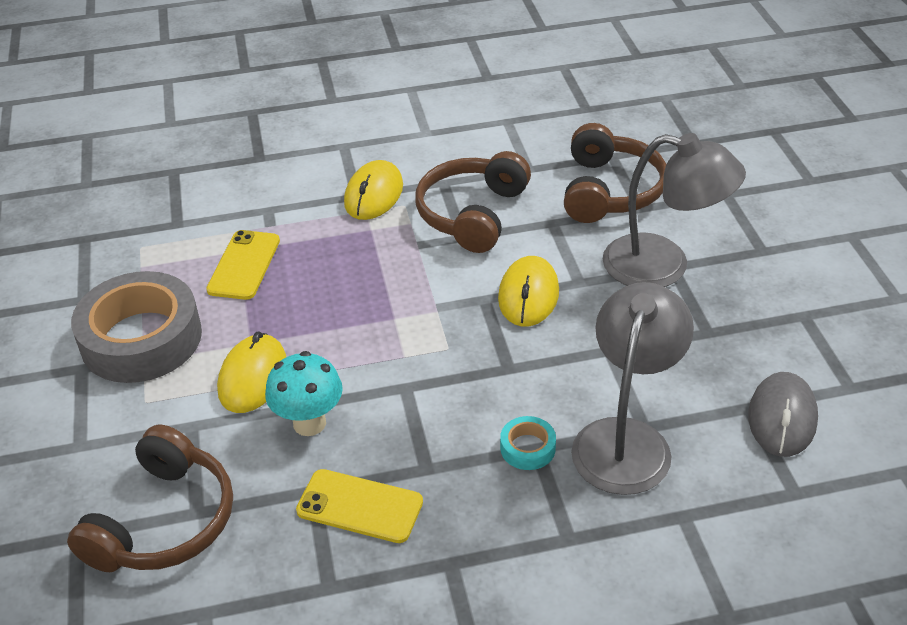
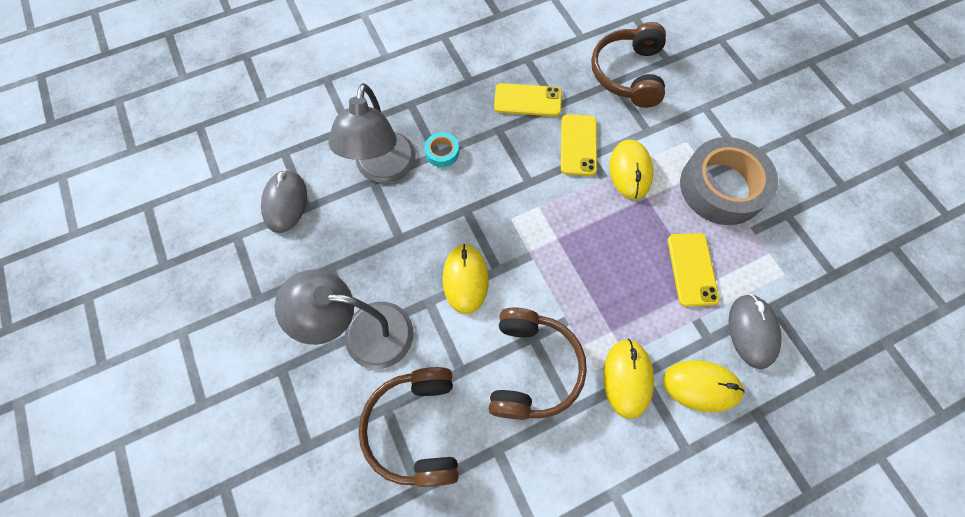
camera: 165 degrees right, 25 degrees up
(217, 209) = (752, 331): none -> grey mouse
(301, 180) = (701, 386): none -> yellow mouse
(309, 423) = (578, 145): turquoise mushroom -> yellow phone

